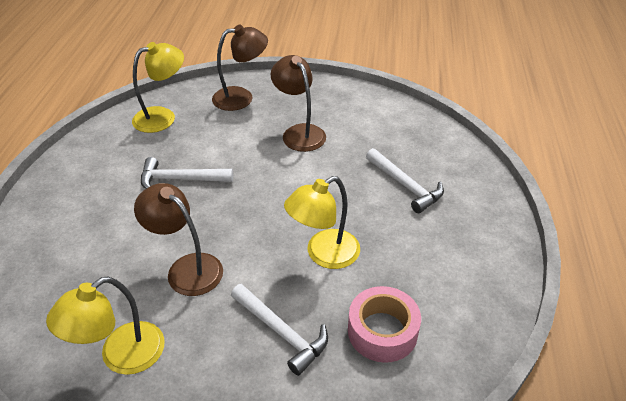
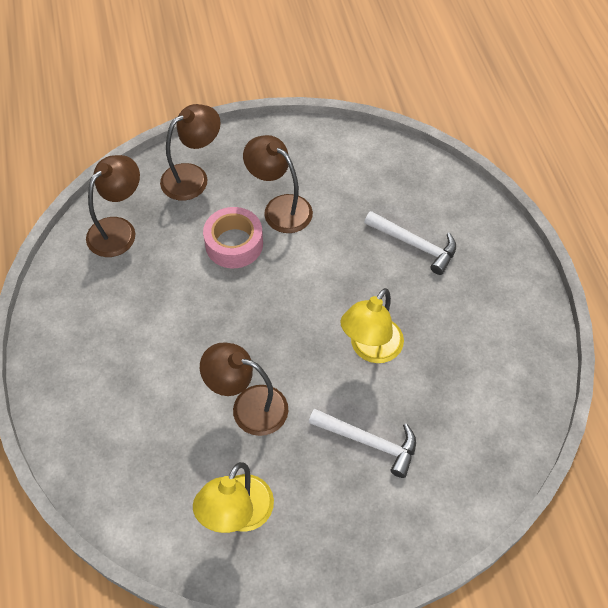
camera: 20 degrees left, 15 degrees up
(162, 117) = (118, 230): yellow lamp -> brown lamp
(180, 179) = (185, 306): white hammer -> none
(382, 331) = (455, 411): pink tape -> pink tape (234, 244)

